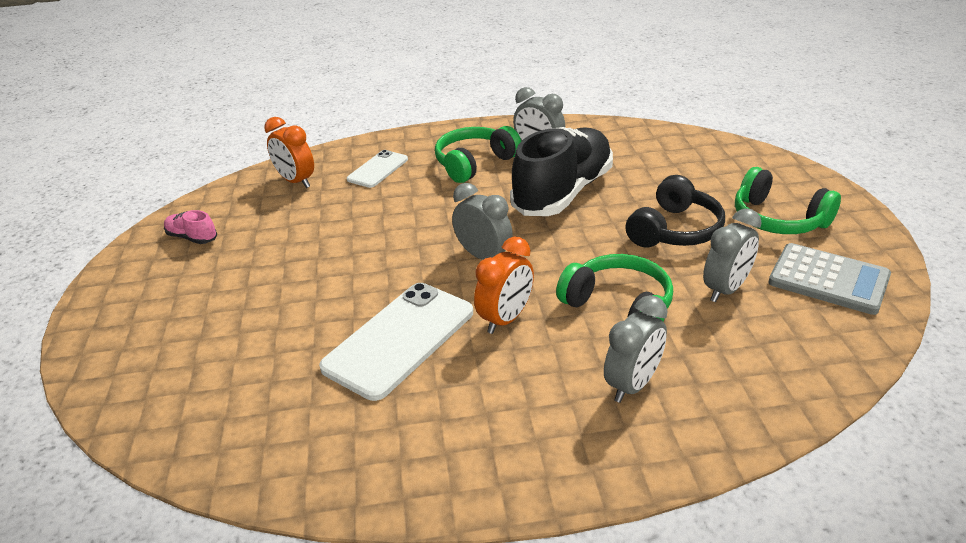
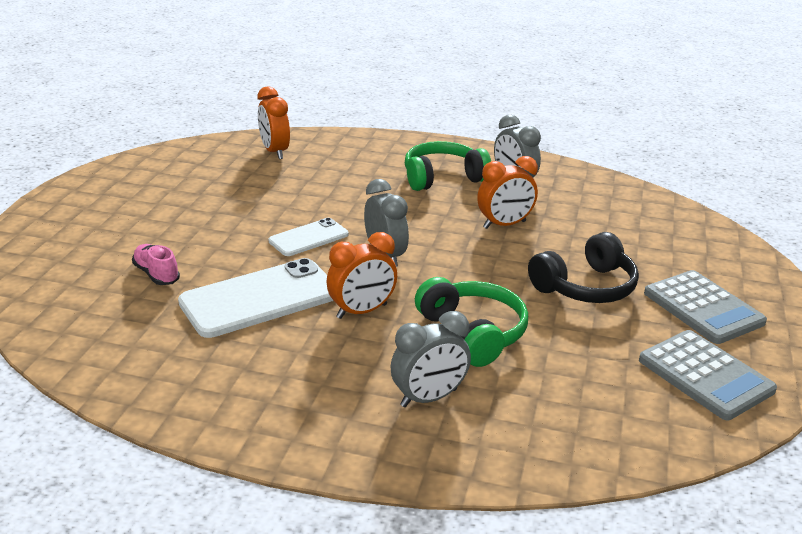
camera: 20 degrees right, 5 degrees down
(192, 238) = (159, 173): pink shoe -> pink shoe (156, 274)
(378, 169) = (352, 160): white phone -> white phone (309, 238)
(563, 193) = (504, 225): black shoe -> orange clock
(725, 289) = (589, 351): grey clock -> none
(778, 219) = (703, 308): green headphones -> grey calculator

